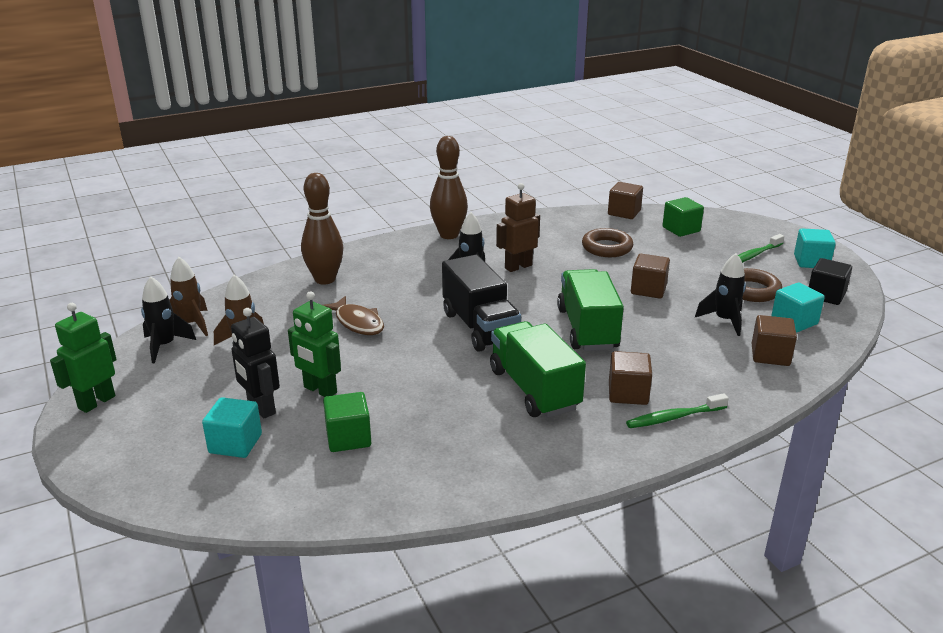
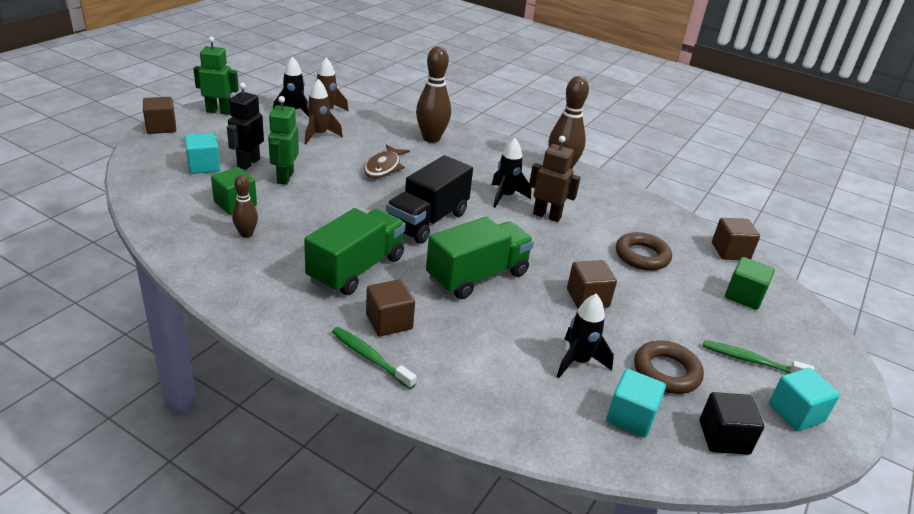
camera: 55 degrees right, 5 degrees up
(419, 443) = (246, 234): none -> brown bowling pin
(770, 355) = (539, 407): brown cube -> brown cube (161, 127)

